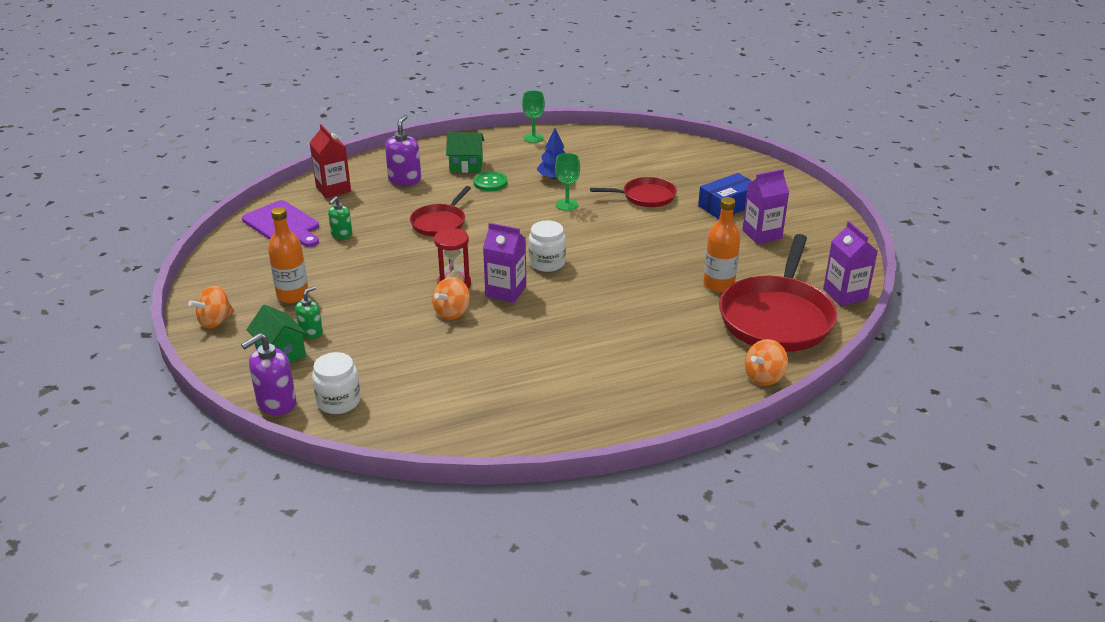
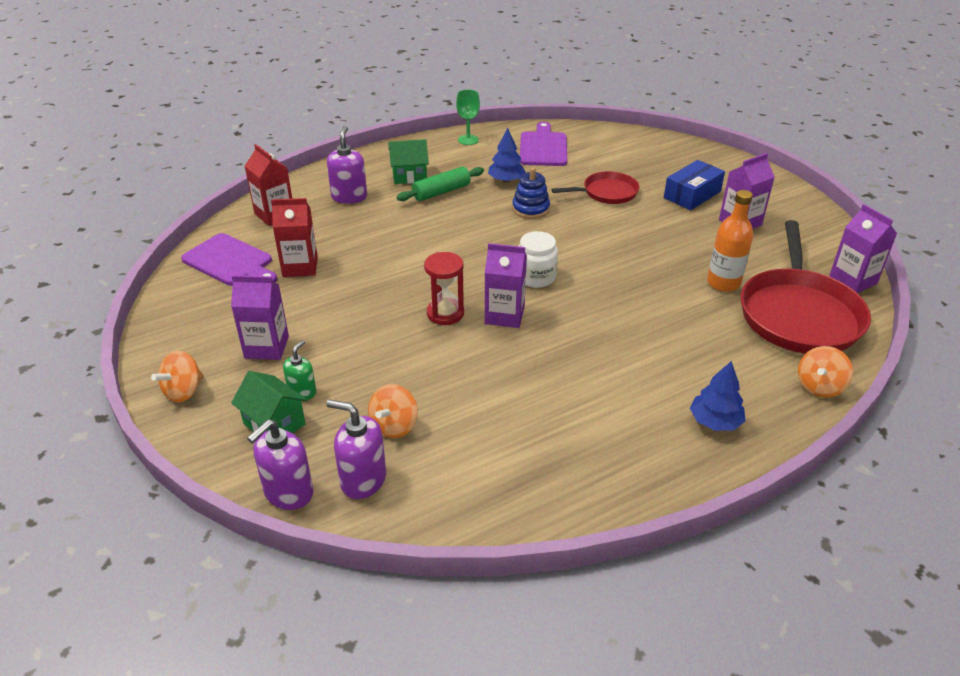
camera: 10 degrees left, 5 degrees up
(293, 295) = (266, 347): orange bottle -> purple carton
(338, 401) = (363, 480): white jar -> purple soap dispenser
(341, 234) = (300, 267): green soap dispenser -> red carton
(440, 223) = (404, 242): red pan -> none
(452, 313) = (455, 348): orange spinning top -> orange spinning top (394, 426)
(490, 183) = (441, 192): green button -> green rolling pin
(567, 205) = (530, 209): green goblet -> blue stacking toy
(602, 151) = (543, 147): none -> purple cutting board
(655, 393) = (715, 421): none -> blue tree

